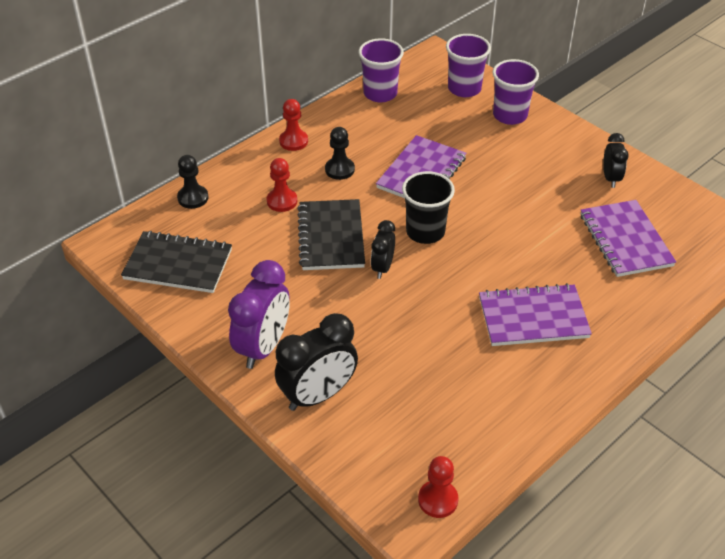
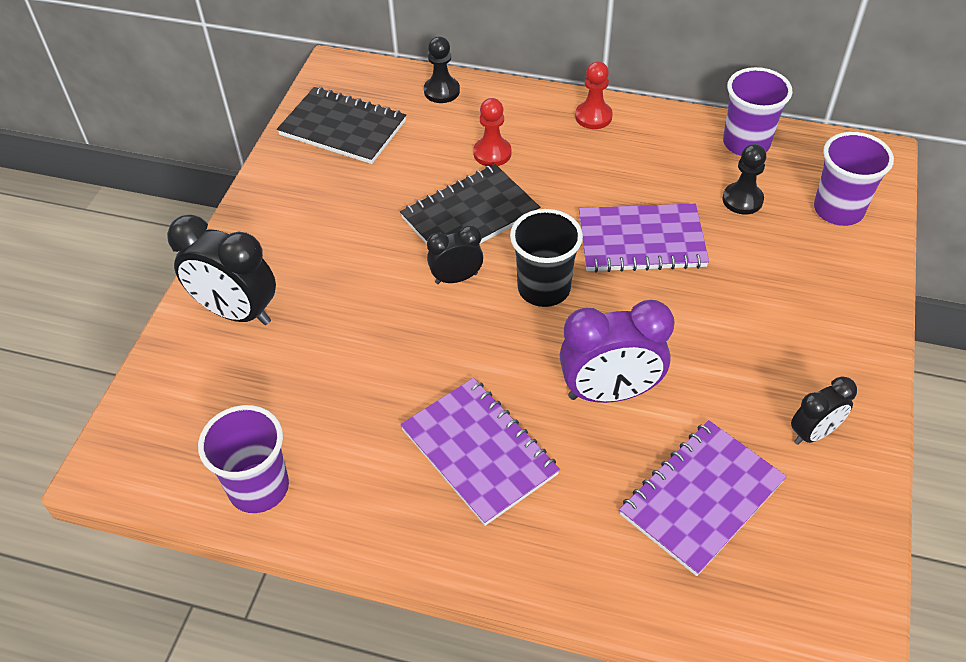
camera: 60 degrees right, 5 degrees up
(178, 264) = (343, 128): black notebook -> black notebook turned 45 degrees counterclockwise
(263, 347) = (275, 241): purple clock -> purple clock (609, 392)
(339, 169) = (582, 172): black pawn -> black pawn (742, 200)
(438, 500) = (149, 476): red pawn -> none
(510, 115) = (833, 275): purple cup -> purple cup (259, 488)

